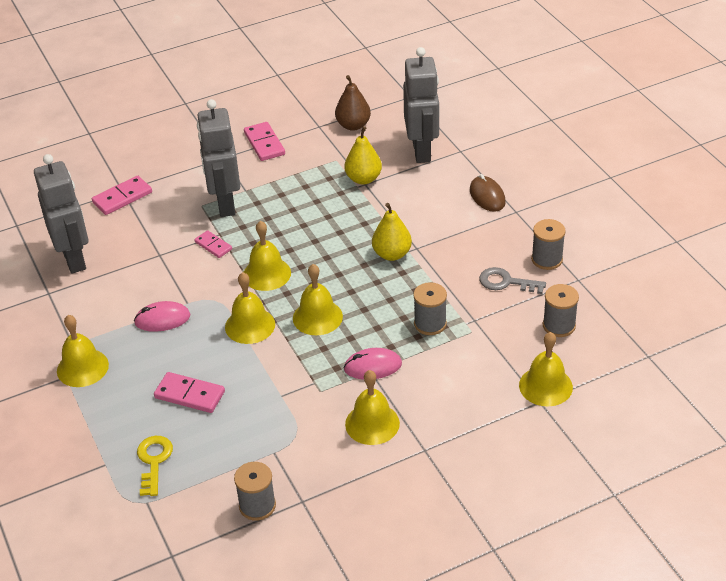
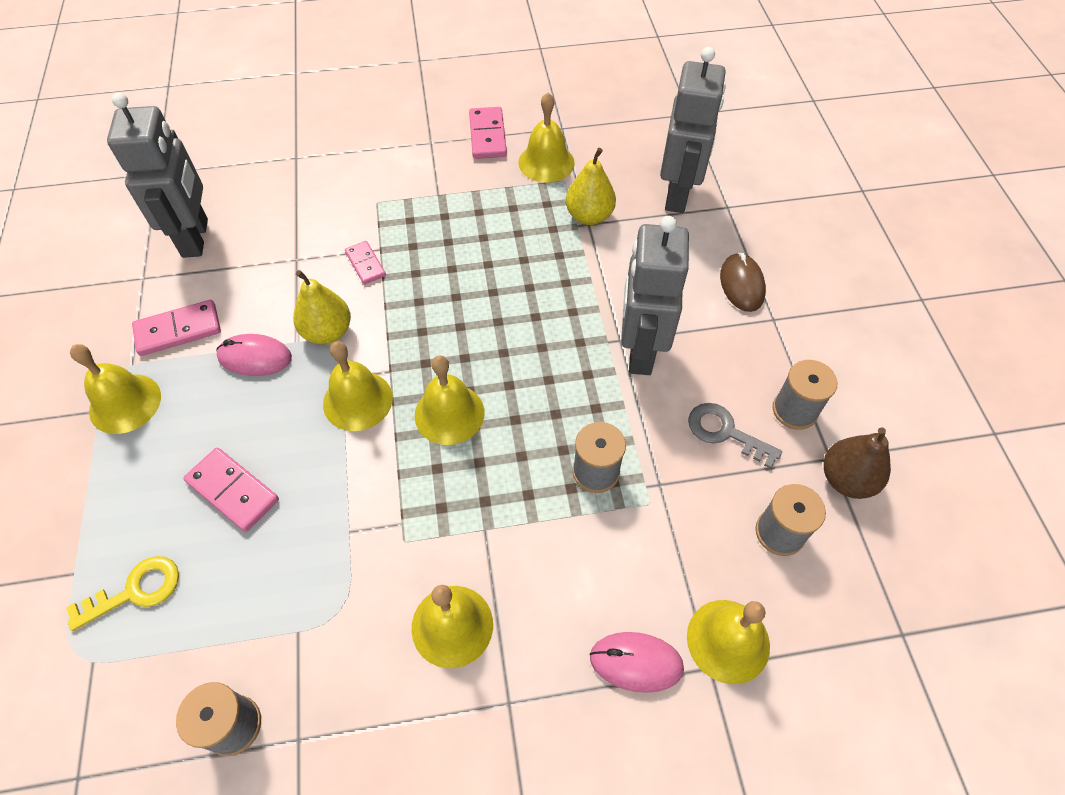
camera: 15 degrees right, 15 degrees up
(122, 197) = (291, 167): pink domino -> pink domino (178, 330)
(154, 461) = (136, 590): yellow key -> yellow key turned 45 degrees clockwise
(225, 204) = (405, 208): grey robot -> grey robot (640, 351)
(267, 274) = (412, 325): yellow bell -> yellow bell (546, 162)
(353, 125) = (604, 137): brown pear -> brown pear (846, 479)
(372, 366) = (491, 522): pink mouse -> pink mouse (636, 662)
(392, 254) = (584, 340): yellow pear -> yellow pear (327, 332)

